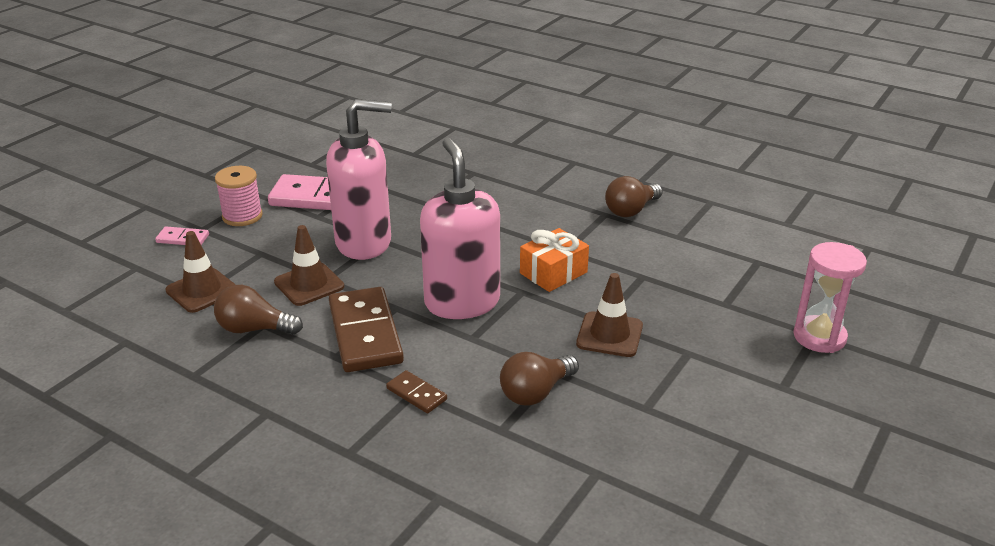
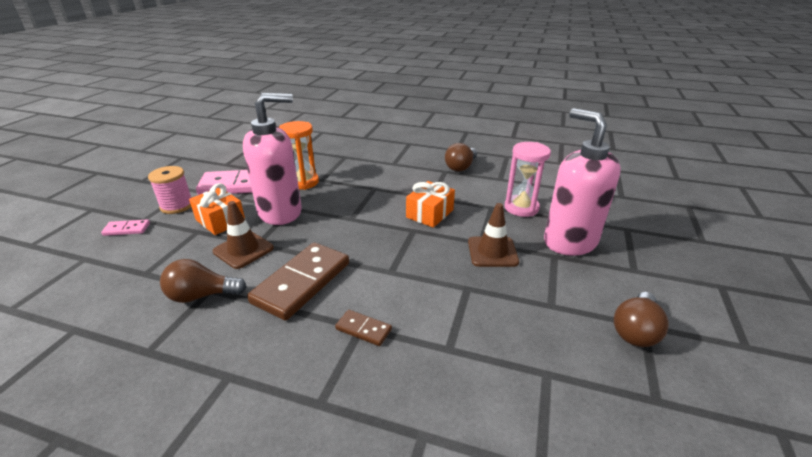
camera: 15 degrees left, 0 degrees up
(202, 290) = (148, 269): brown traffic cone -> none
(290, 243) = (220, 220): none -> orange gift
(365, 333) = (302, 283): brown domino -> brown domino turned 60 degrees clockwise
(404, 204) = (303, 182): none -> orange hourglass
(462, 302) = (372, 245): pink soap dispenser -> pink soap dispenser (569, 241)
(536, 392) = (461, 308): brown light bulb -> brown light bulb (635, 330)
(819, 337) = (631, 230): pink hourglass -> pink hourglass (521, 208)

